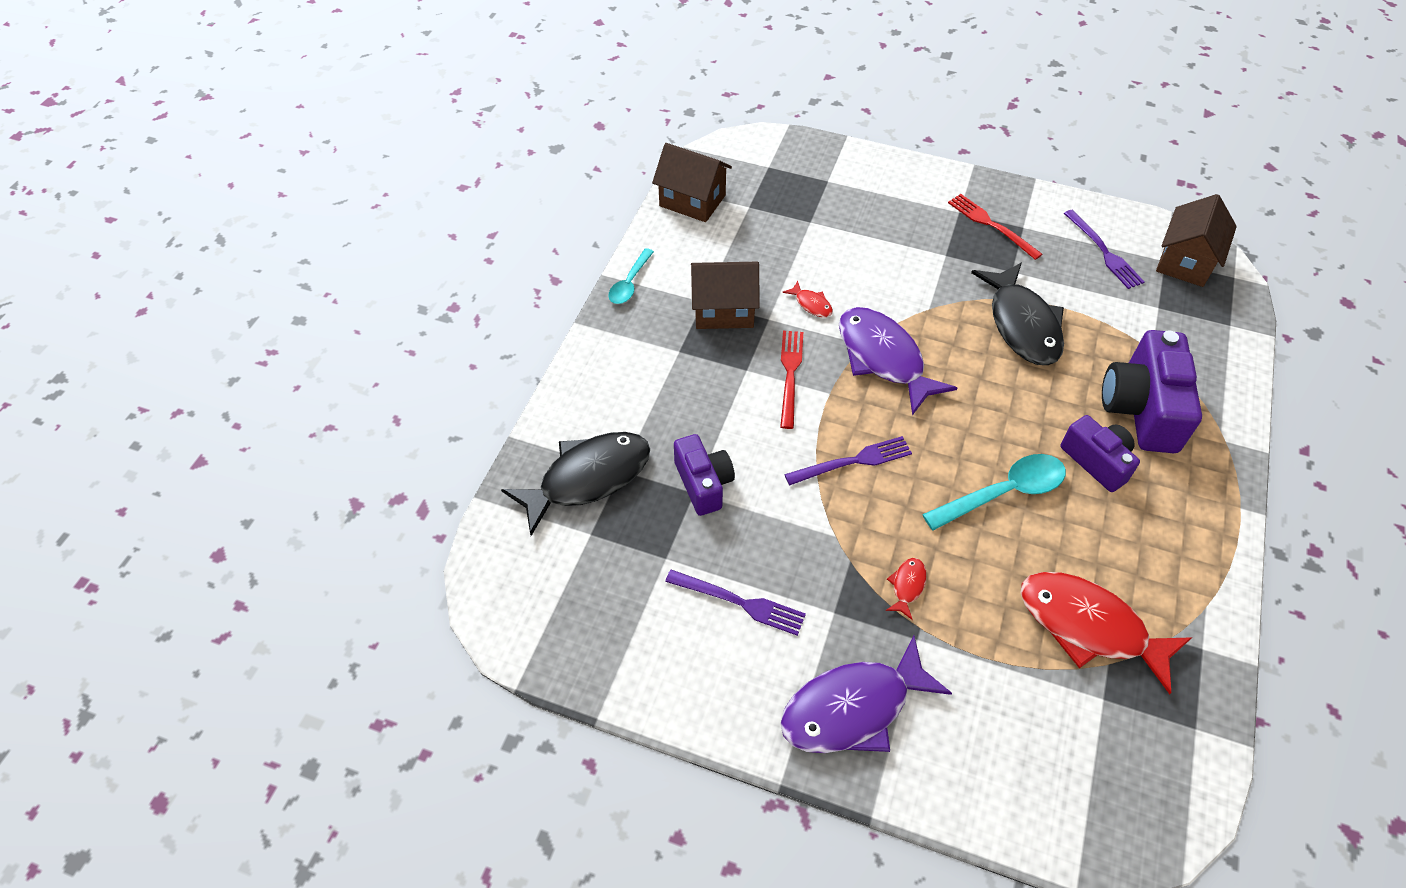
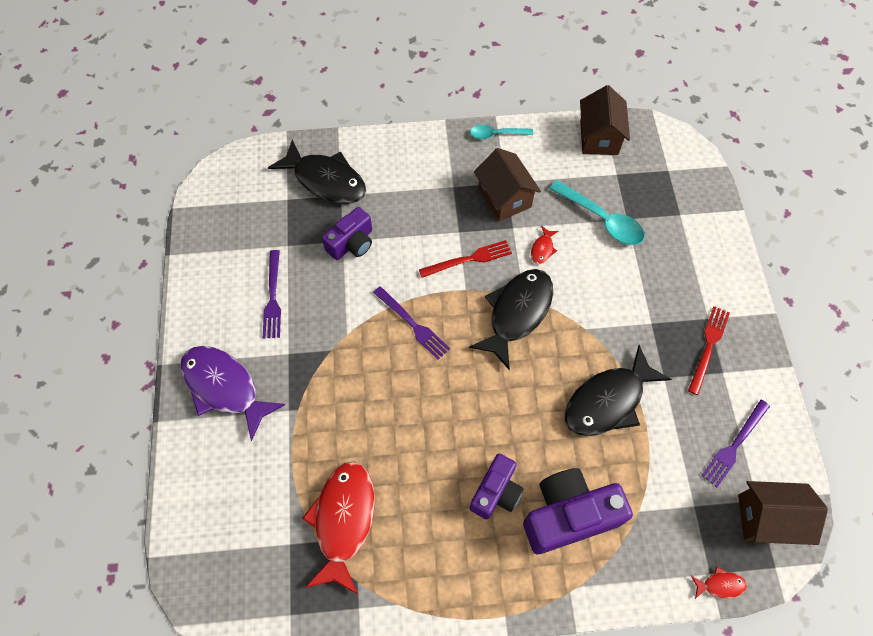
camera: 65 degrees right, 10 degrees up
(883, 358) = (517, 313): purple fish -> black fish
(907, 586) = (326, 391): red fish -> red fish (720, 585)
(1003, 493) = (433, 431): turquoise spoon -> turquoise spoon (602, 219)

